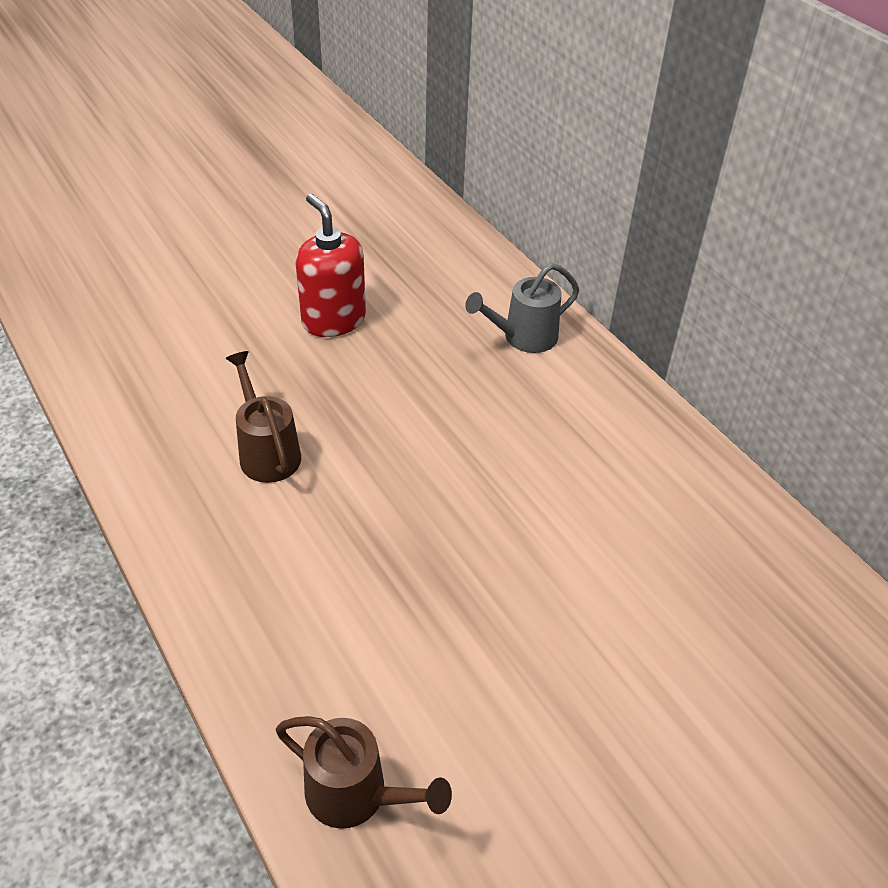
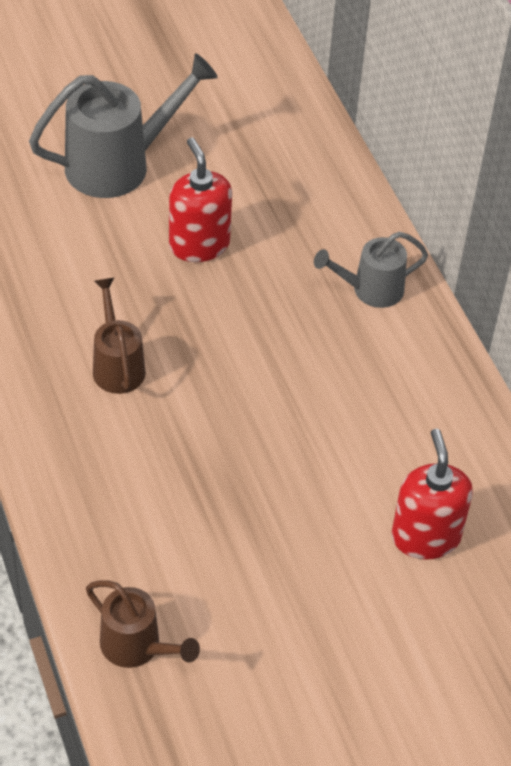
camera: 10 degrees right, 5 degrees up
(235, 259) = (119, 164): none -> grey watering can
(669, 584) = (425, 536): none -> red soap dispenser

